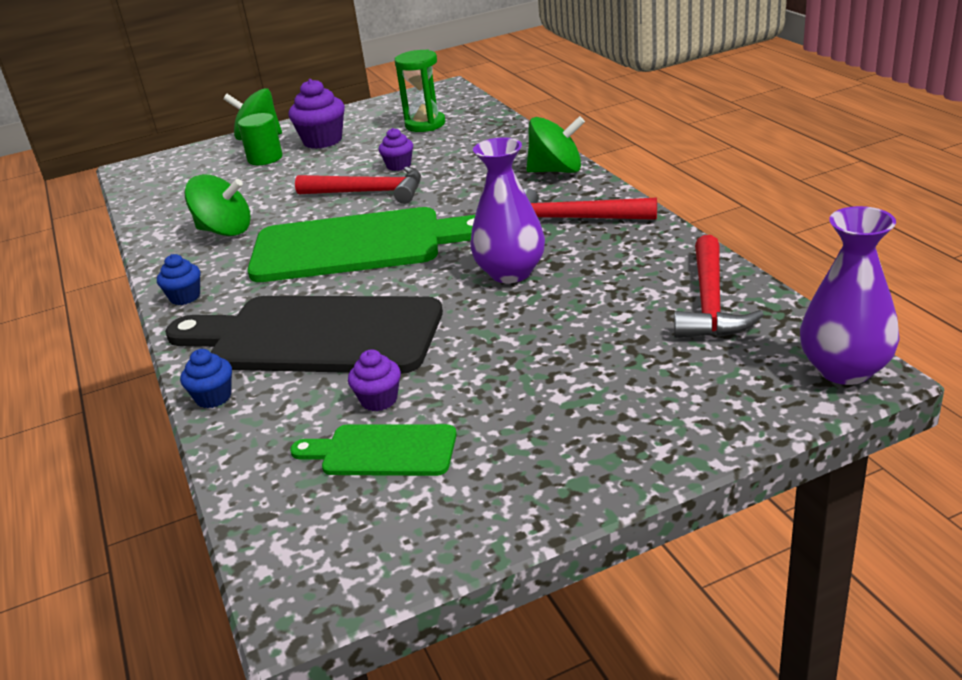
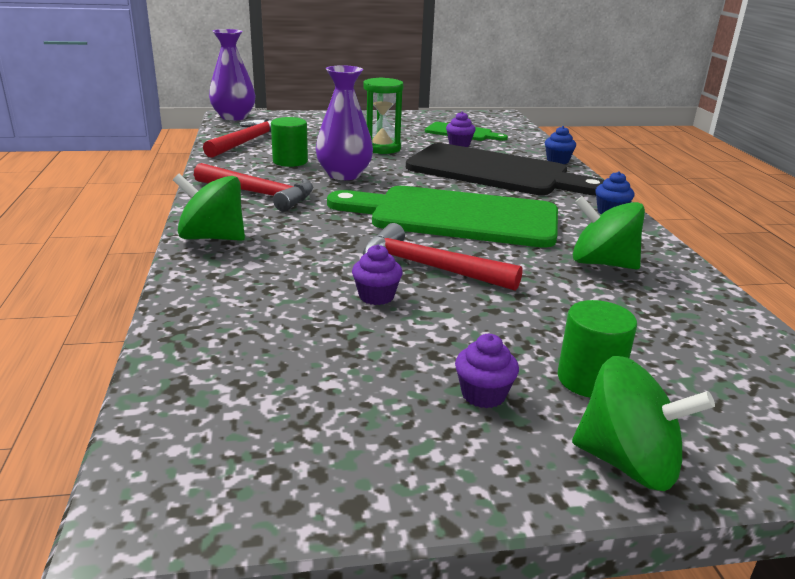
camera: 170 degrees left, 5 degrees down
(323, 141) = (483, 395): purple cupcake -> purple cupcake, size x0.58
(425, 124) = (287, 375): green hourglass -> green hourglass (381, 148)
(600, 277) = (290, 161): none -> green cylinder

